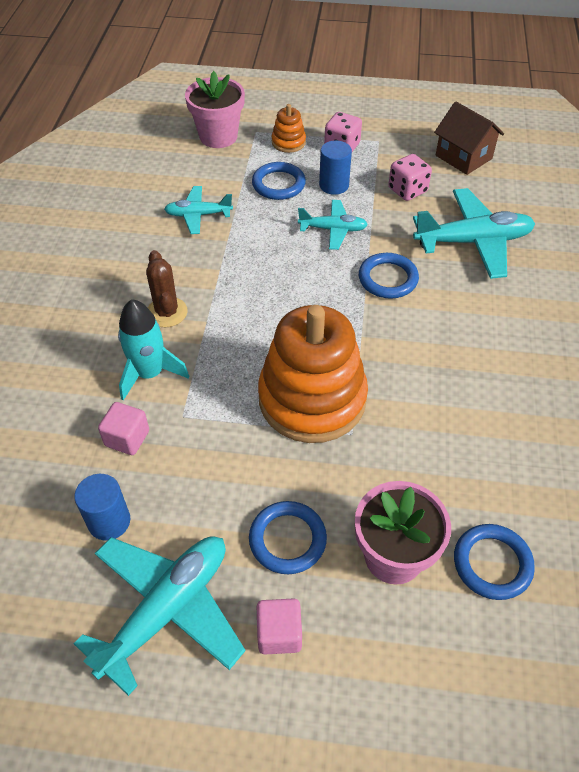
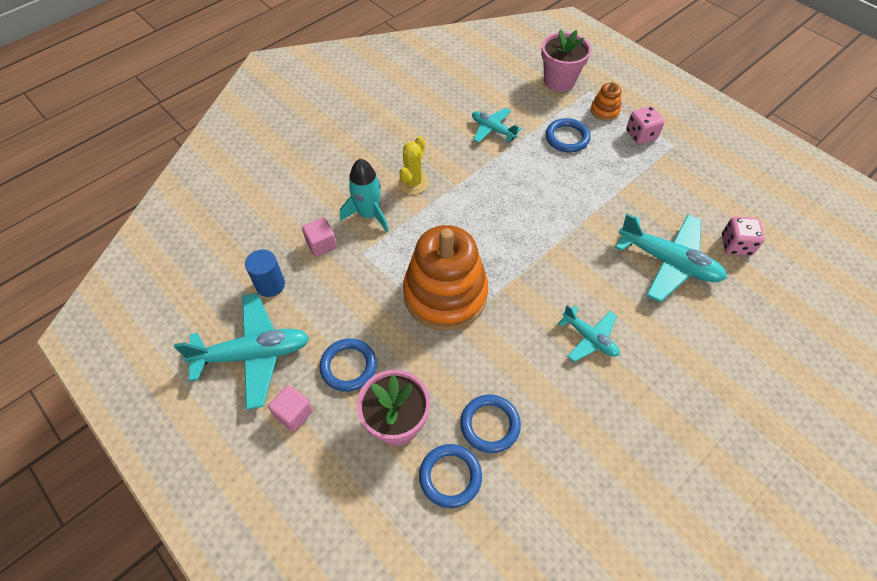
camera: 40 degrees right, 5 degrees up
(167, 312) = (413, 182): brown cactus -> yellow cactus
(333, 229) = (572, 192): turquoise plane -> turquoise plane (589, 338)
(334, 185) = (606, 160): blue cylinder -> none
(388, 279) = (575, 249): blue ring -> blue ring (490, 425)
(407, 190) = (657, 195): pink dice -> pink dice (736, 245)
(463, 157) = (731, 195): brown house -> none

